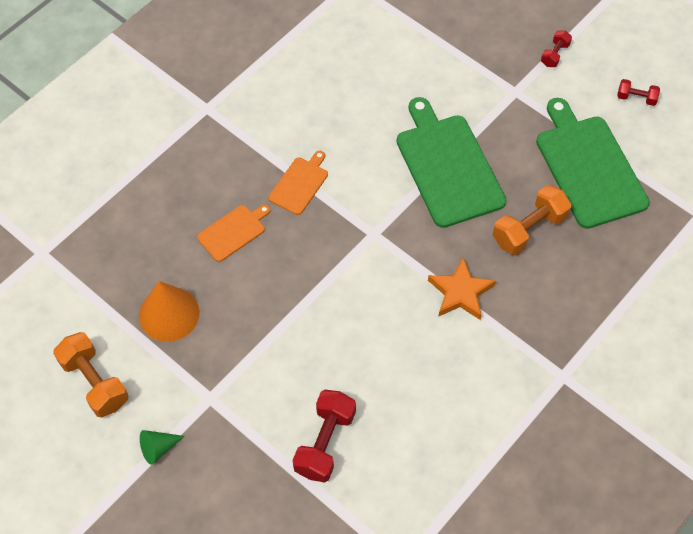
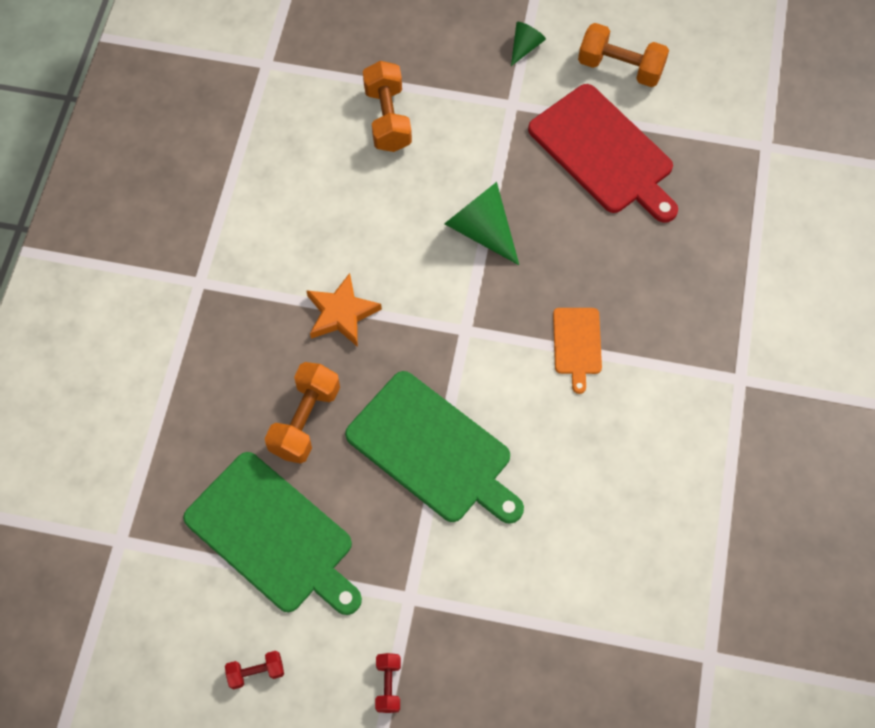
camera: 150 degrees right, 5 degrees up
(169, 314) = (604, 153): orange cone -> red cutting board
(233, 232) = (605, 258): orange cutting board -> none
(311, 302) = (481, 229): none -> green cone
(325, 442) = (387, 118): red dumbbell -> orange dumbbell

